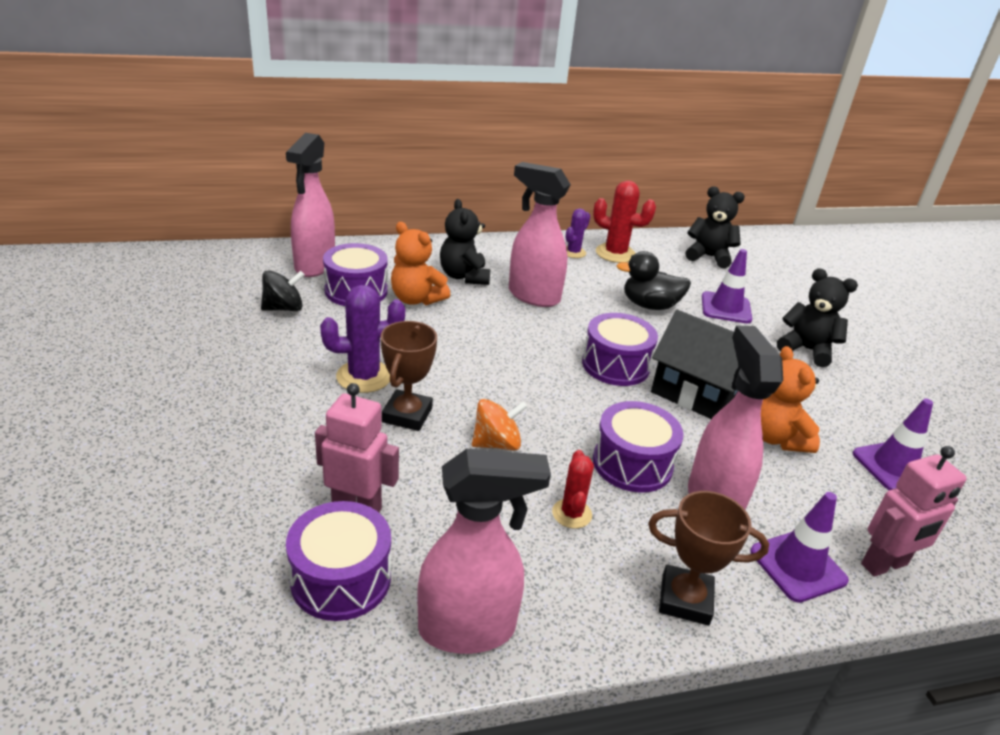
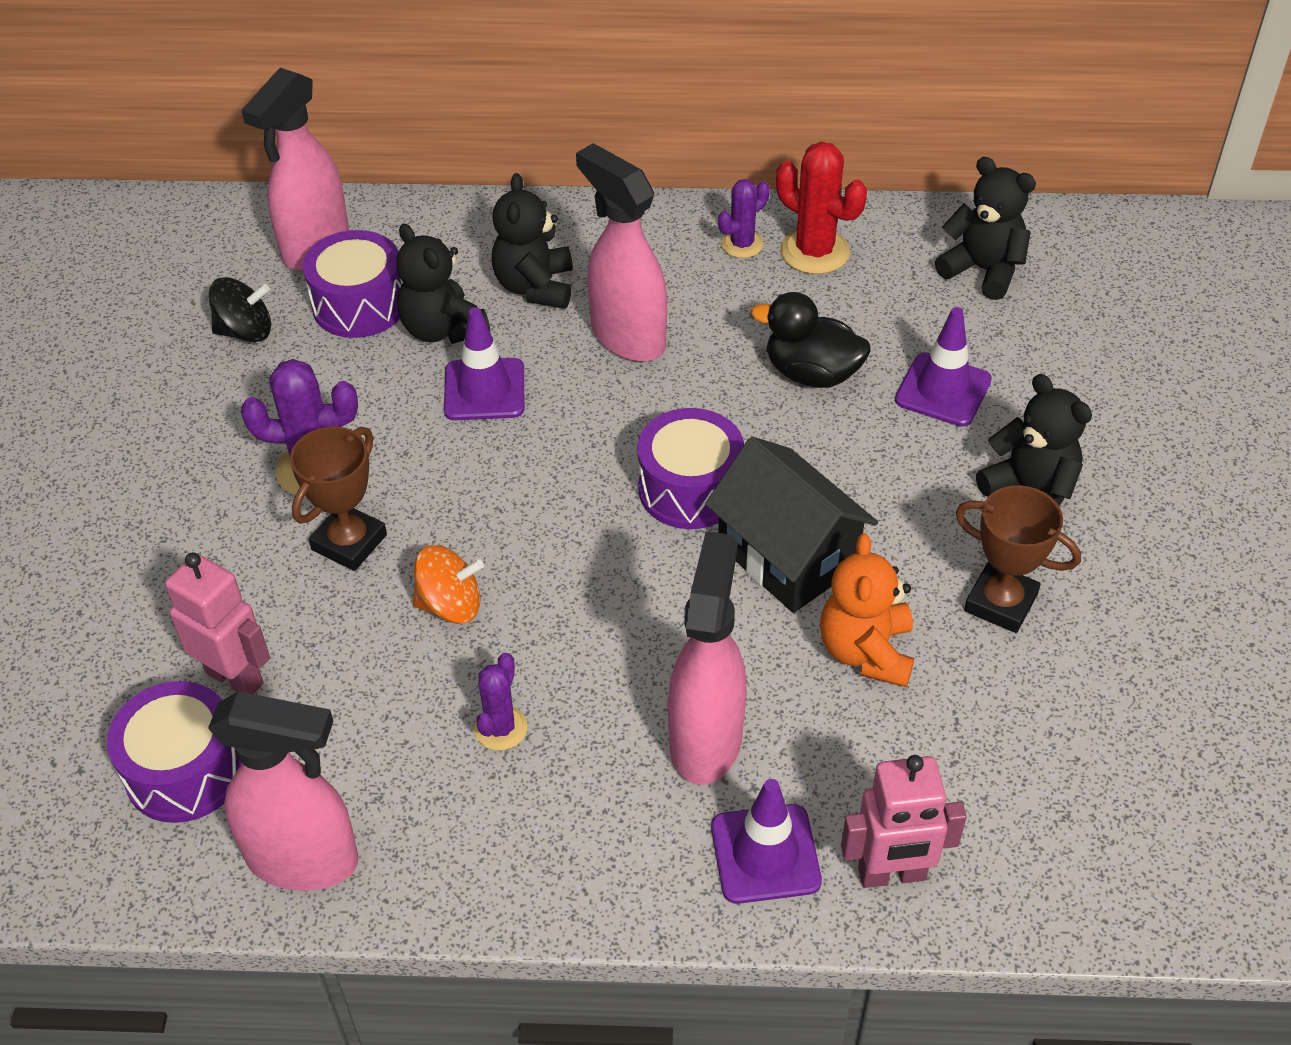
camera: 20 degrees right, 15 degrees up
(416, 299) = (442, 329): orange teddy bear -> black teddy bear
(571, 514) = (500, 728): red cactus -> purple cactus
(632, 463) = (623, 664): purple drum -> none
(685, 600) = (585, 872): brown trophy -> brown trophy (1000, 603)
(894, 467) = (1022, 727): purple traffic cone -> purple traffic cone (484, 390)

